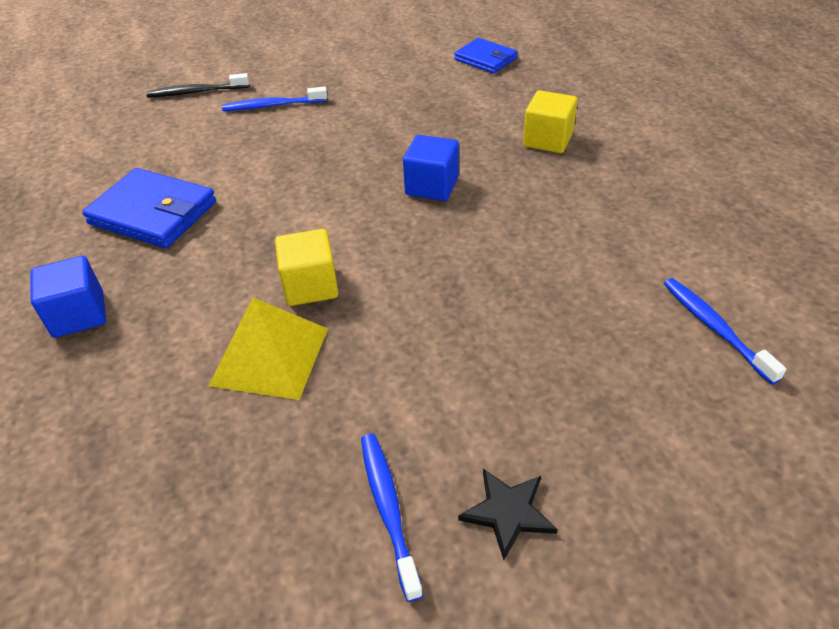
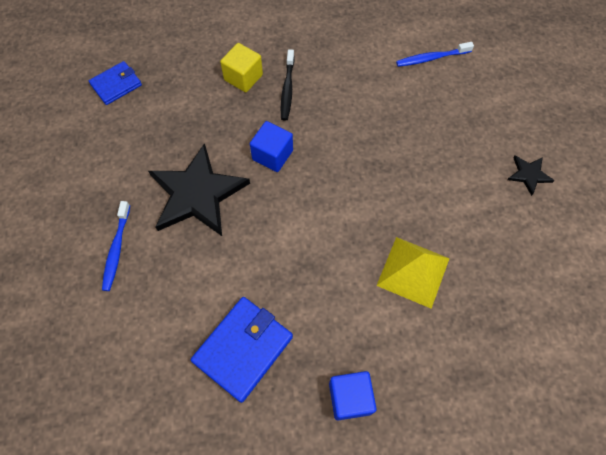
camera: 80 degrees left, 20 degrees up
(196, 92) = (60, 315): black toothbrush -> black toothbrush (287, 89)
(310, 286) = (355, 242): yellow cube -> none
(355, 141) = (197, 193): none -> black star
(388, 509) = (523, 224): blue toothbrush -> none

